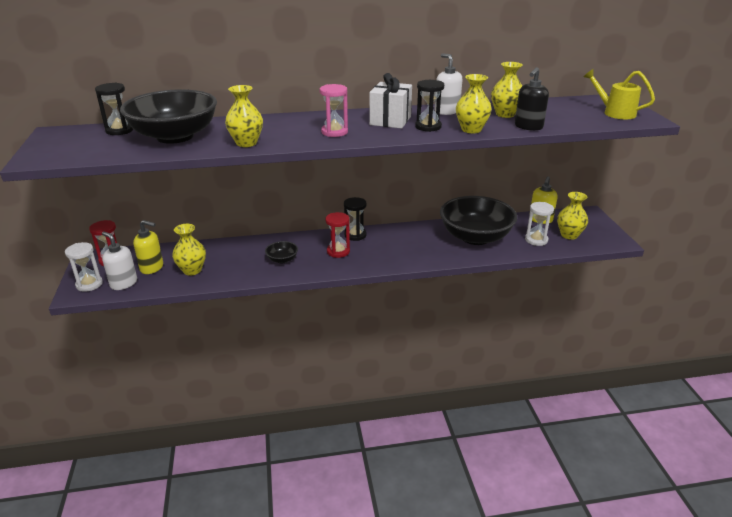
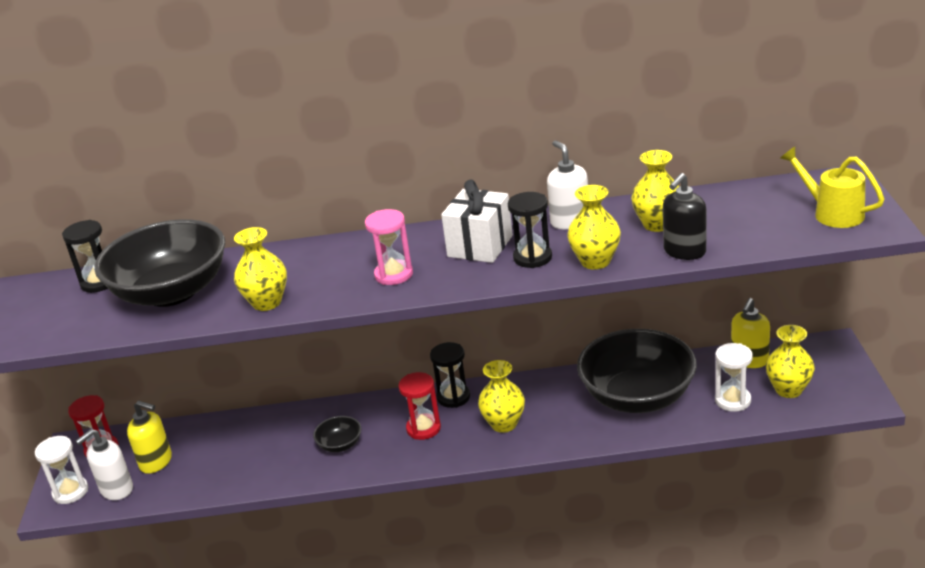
camera: 10 degrees right, 0 degrees up
(123, 283) = (116, 489): white soap dispenser -> white soap dispenser turned 90 degrees counterclockwise
(192, 270) = (211, 466): yellow vase -> yellow vase (504, 424)

